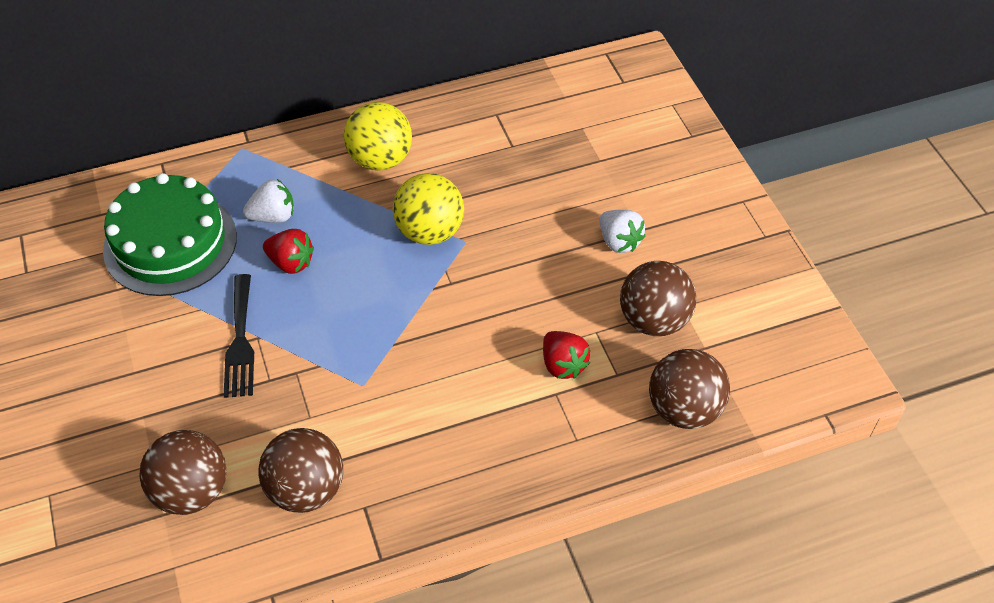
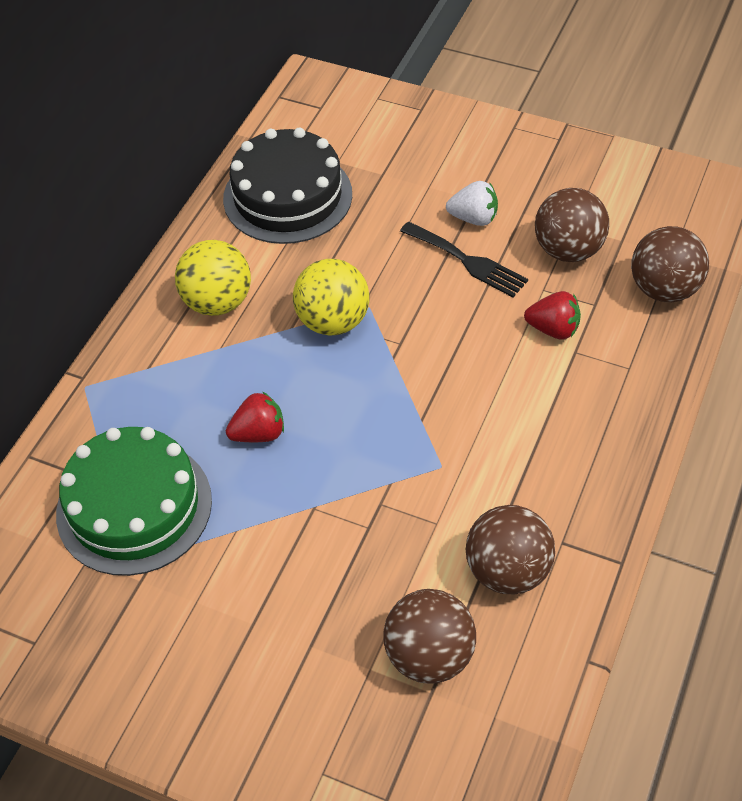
camera: 45 degrees left, 0 degrees up
(240, 341) = (305, 522): black fork -> black fork (467, 261)
(273, 216) = (192, 413): white strawberry -> none
(517, 125) = (287, 196): none -> black cake

